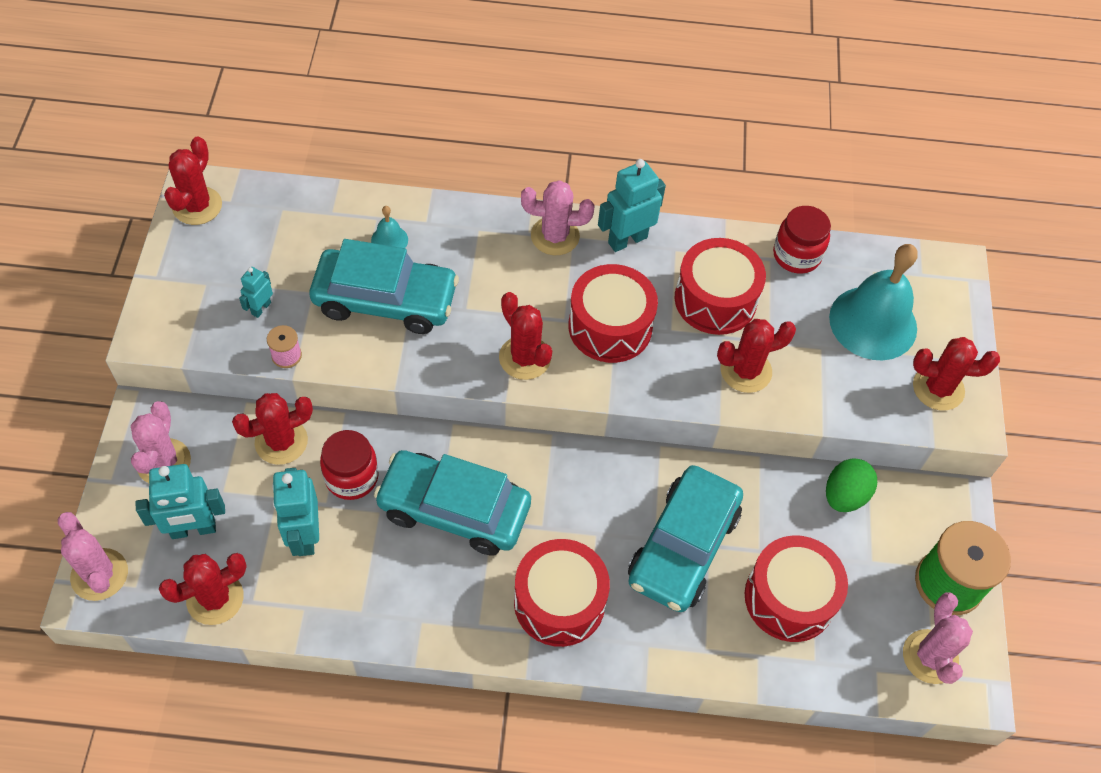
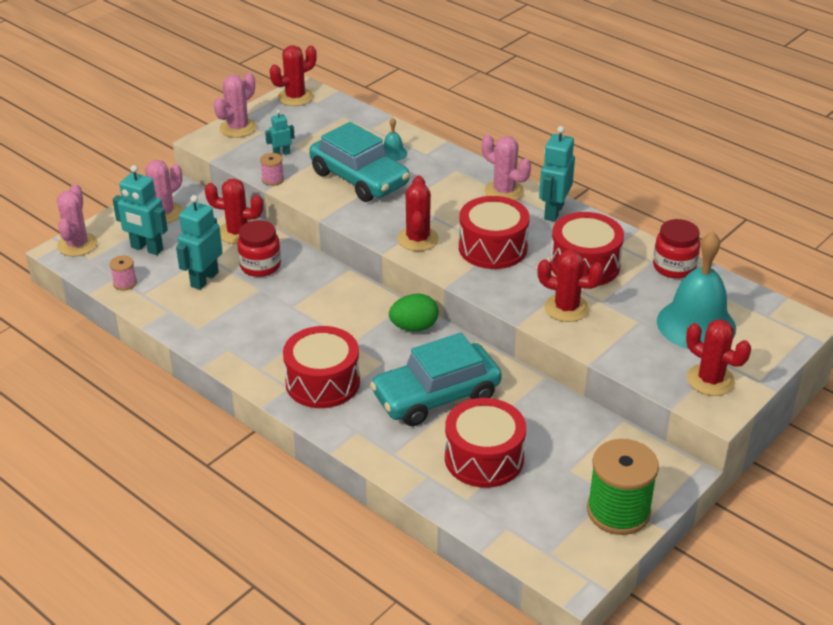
camera: 40 degrees right, 20 degrees down
(215, 598) = (125, 283): red cactus -> pink spool
(454, 510) = (305, 308): turquoise car -> none
(627, 240) = (553, 212): turquoise robot -> turquoise robot turned 75 degrees counterclockwise
(844, 495) = (587, 426): green egg -> green egg (414, 327)
(930, 657) = (558, 542): pink cactus -> pink cactus (238, 128)

